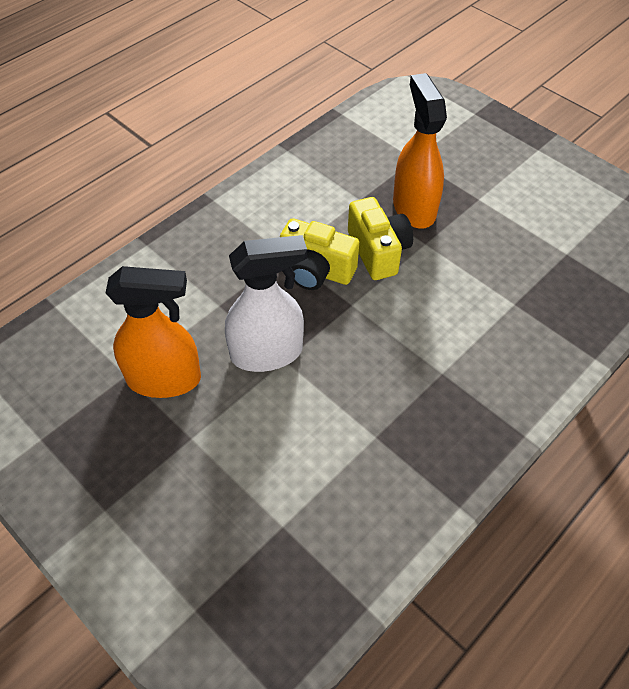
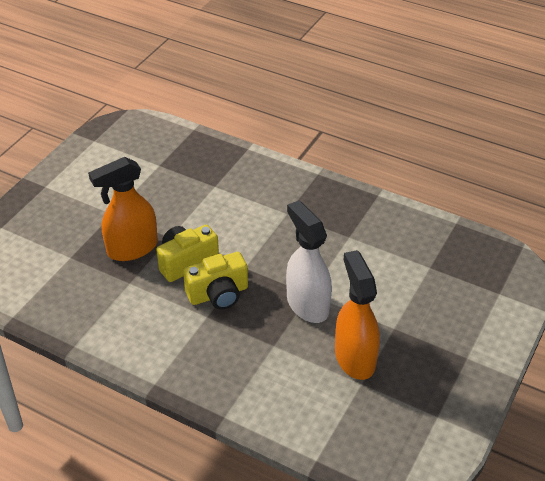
camera: 105 degrees left, 10 degrees down
(316, 271) = (218, 294): yellow camera -> yellow camera turned 60 degrees clockwise

